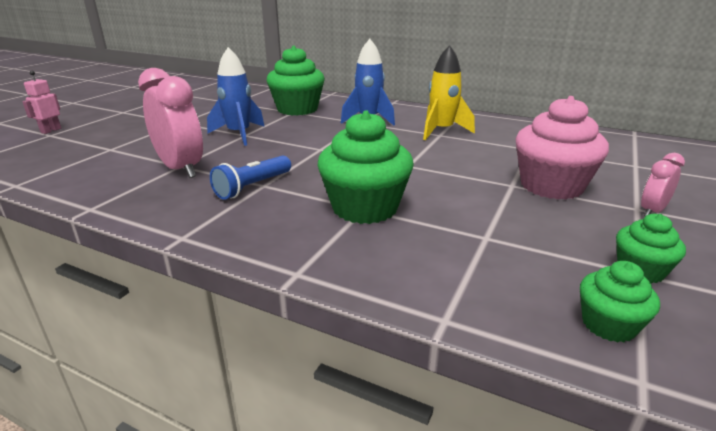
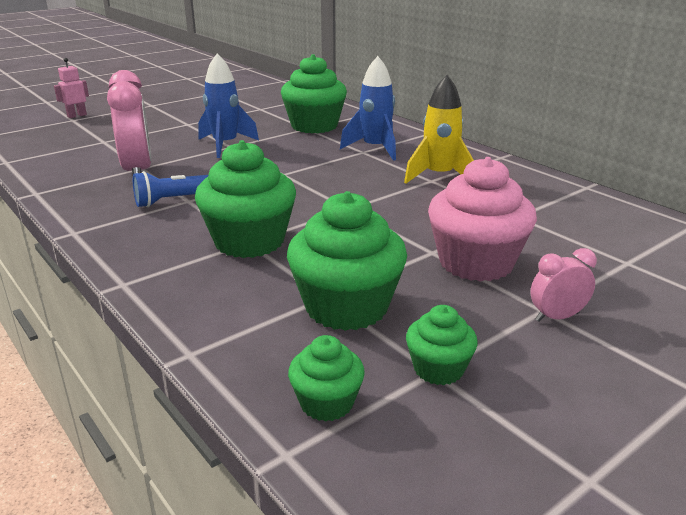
camera: 25 degrees right, 0 degrees up
(513, 241) = (346, 307): none -> green cupcake

